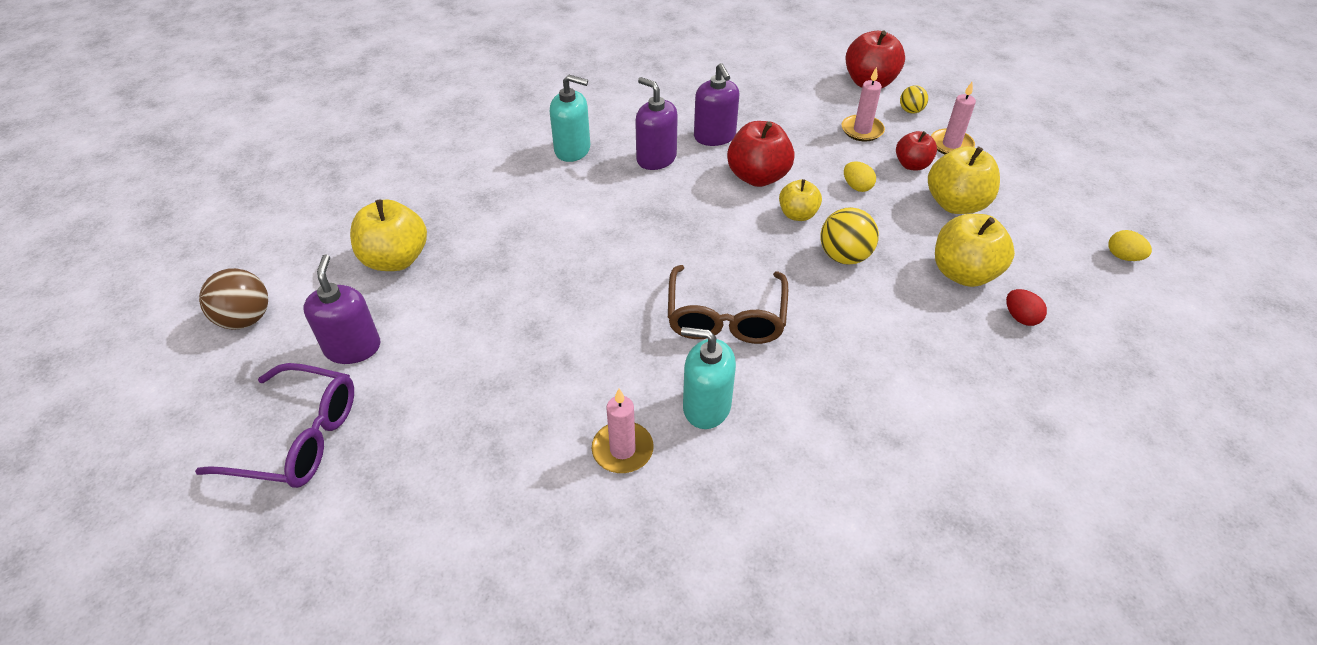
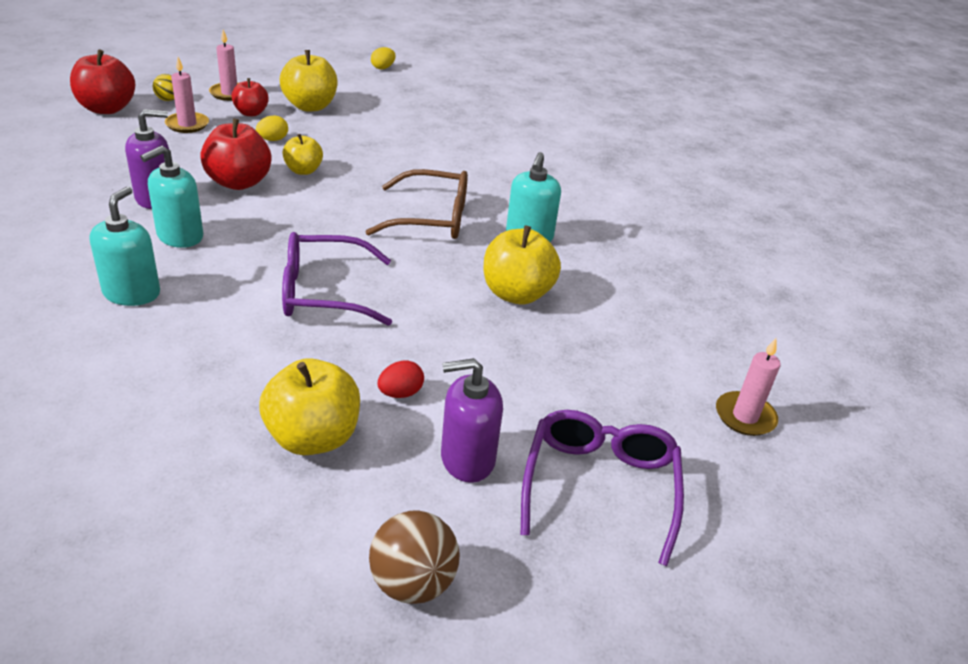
camera: 95 degrees left, 10 degrees down
(579, 248) = (323, 292): none -> purple glasses
(622, 450) = (577, 277): pink candle -> pink candle (745, 416)
(656, 158) = (180, 236): purple soap dispenser -> turquoise soap dispenser
(844, 256) = (364, 158): yellow ball -> none
(963, 273) = (391, 118): yellow apple -> yellow apple (516, 294)
(1020, 317) = (438, 109): red egg -> red egg (400, 393)

